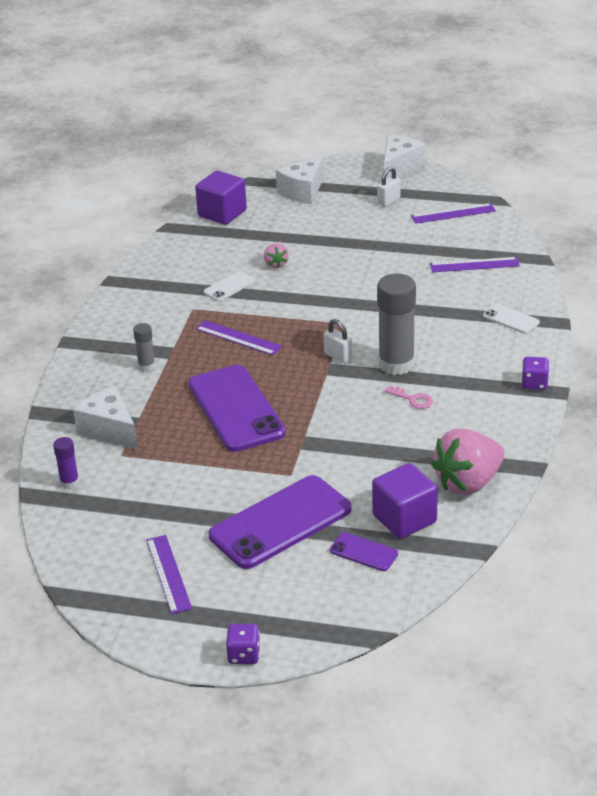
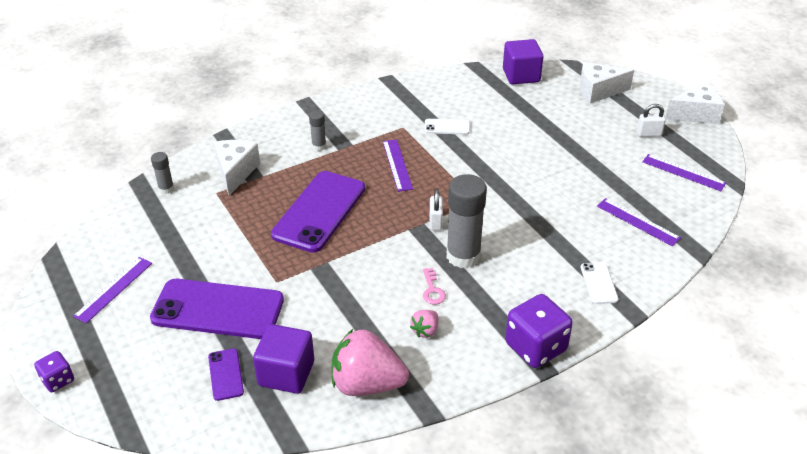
camera: 45 degrees right, 5 degrees up
(69, 482) = (166, 189): purple glue stick -> grey glue stick
(275, 264) = (499, 130): pink strawberry -> pink strawberry (425, 330)
(534, 383) = (535, 347): purple dice -> purple dice, size x1.86

